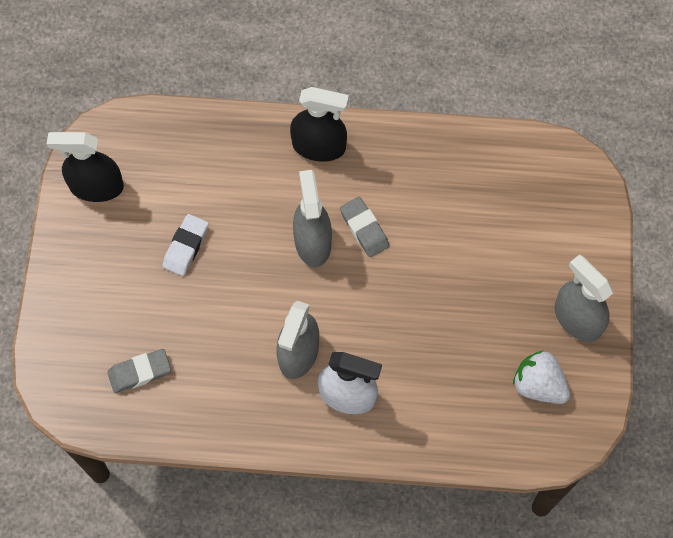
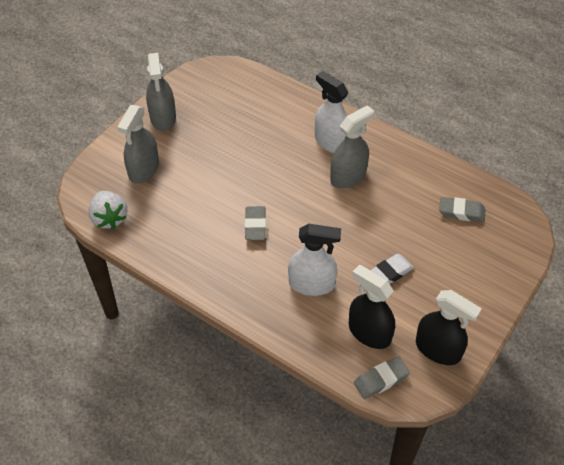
camera: 150 degrees left, 15 degrees down
(139, 127) = (381, 380): none -> grey eraser
(261, 191) = (311, 284): none -> white spray bottle
(312, 242) = (296, 234): grey spray bottle -> grey spray bottle (144, 169)
(319, 146) = (248, 294): black spray bottle -> black spray bottle (369, 332)
(538, 385) = (214, 98): white strawberry -> white strawberry (109, 218)

